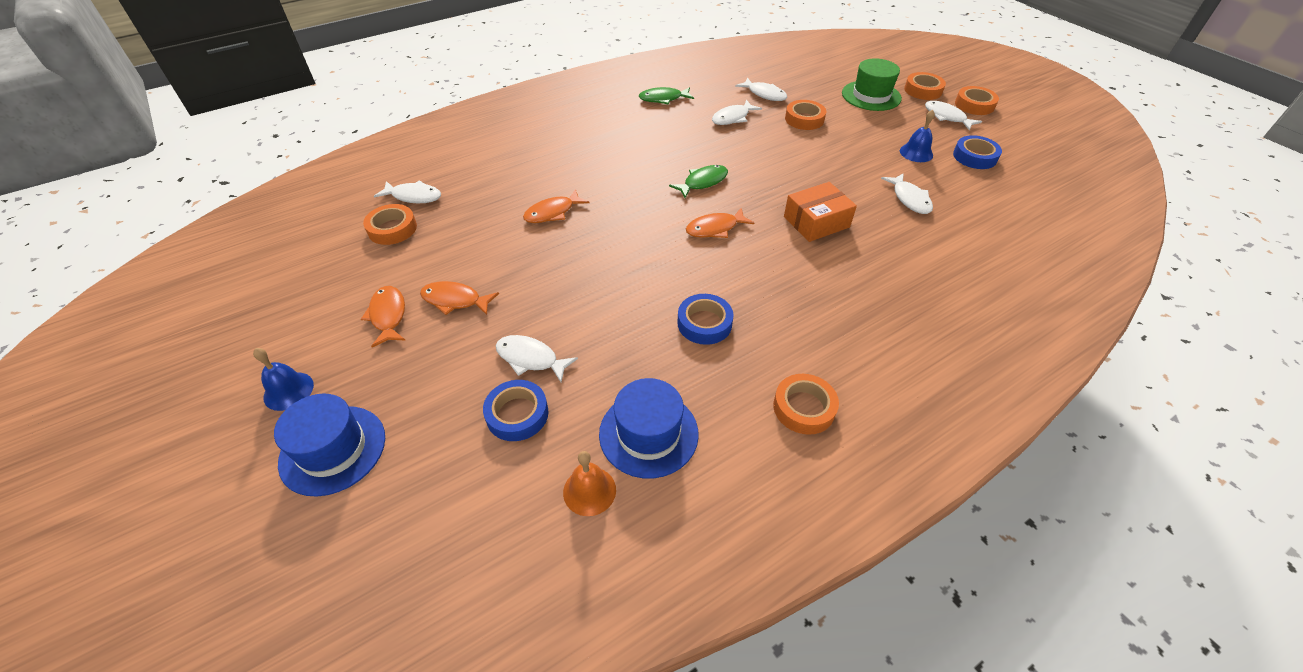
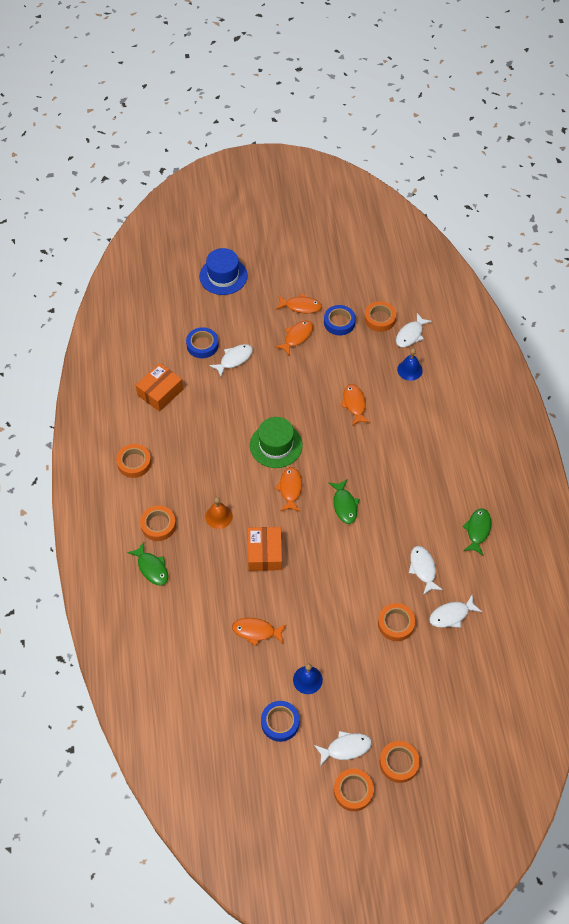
camera: 115 degrees right, 10 degrees up
(288, 391) = (269, 263): blue bell -> blue bell (409, 370)
(589, 491) = (145, 360): orange bell -> orange bell (218, 516)
(648, 433) = (160, 392): blue hat -> orange box
(704, 323) = (213, 445): blue tape -> blue tape (339, 322)
(871, 96) = (409, 707): green hat -> green hat (276, 445)
(873, 333) = (158, 525): none -> orange tape
(909, 199) = (256, 631): white fish -> orange fish
(935, 314) = (152, 568): none -> green fish

